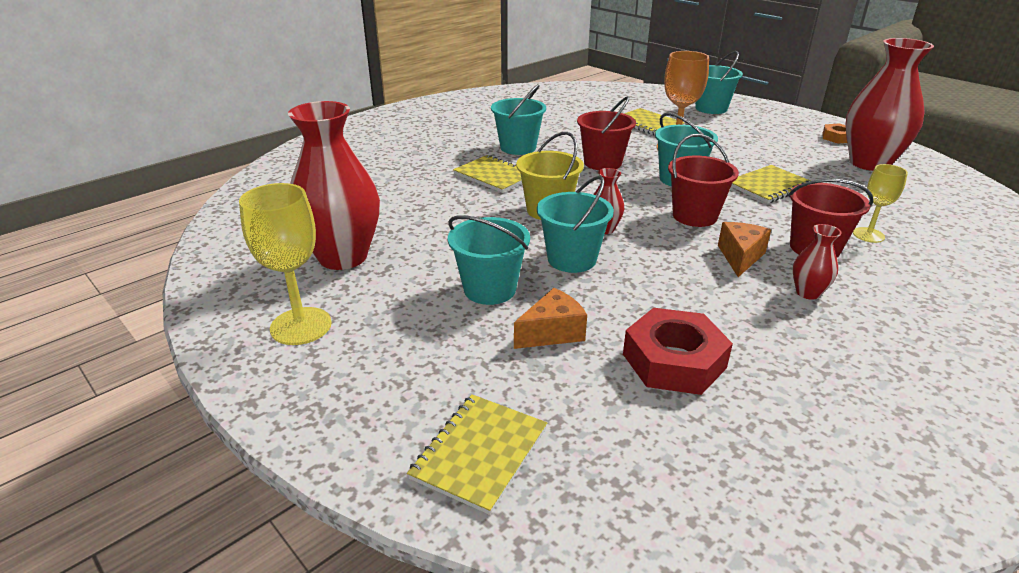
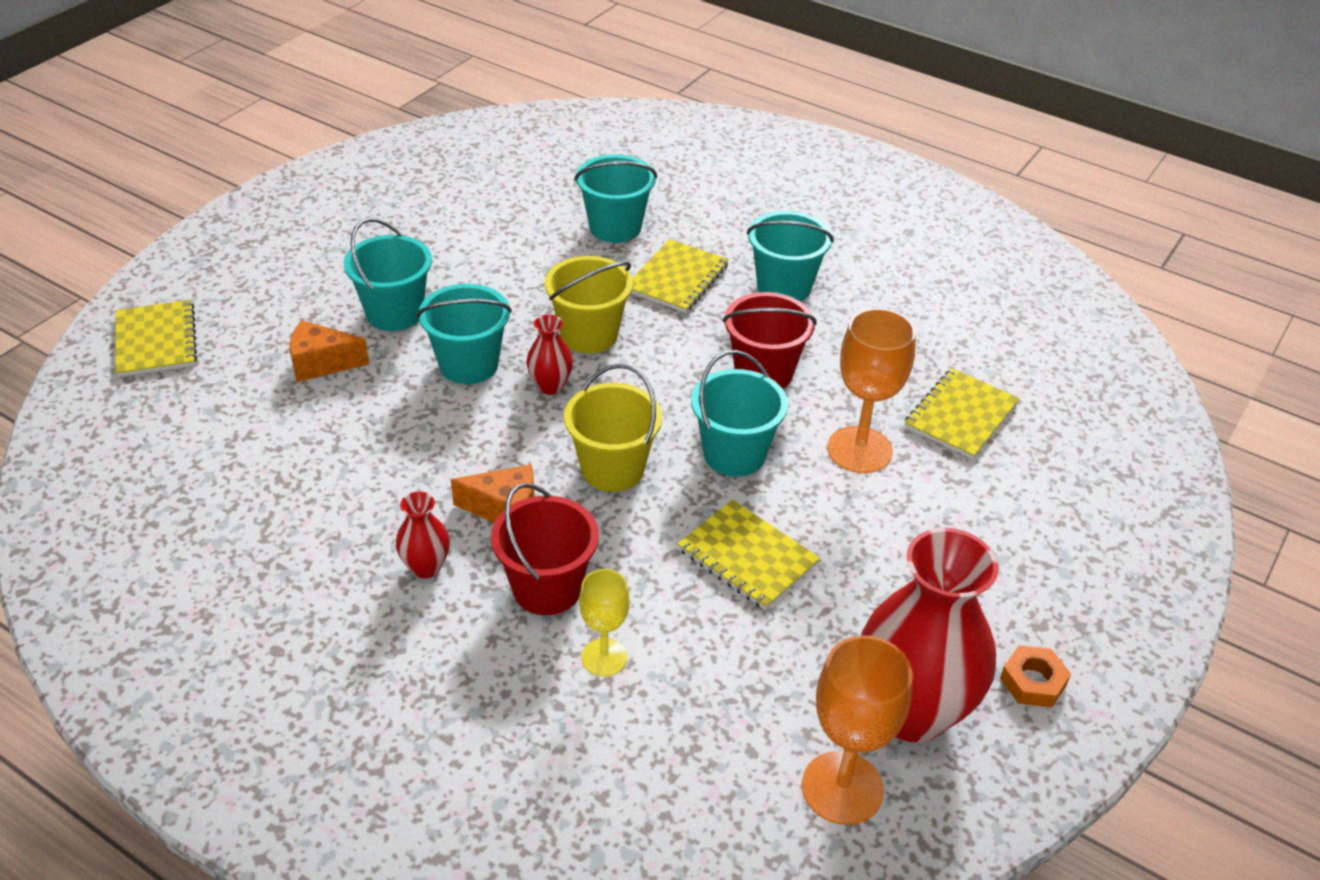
camera: 75 degrees right, 10 degrees up
(301, 326) = (318, 215): yellow goblet -> none
(343, 257) = (441, 209): red vase -> none
(480, 453) = (156, 341): yellow notebook -> yellow notebook turned 60 degrees clockwise
(552, 333) = (321, 363): orange cheese -> orange cheese turned 135 degrees clockwise
(674, 361) = (280, 448): red nut -> none
(694, 216) = (612, 469): red bucket -> yellow bucket
(711, 108) = (1099, 500): turquoise bucket -> turquoise bucket (615, 227)
(929, 184) = (842, 788): none -> orange goblet

